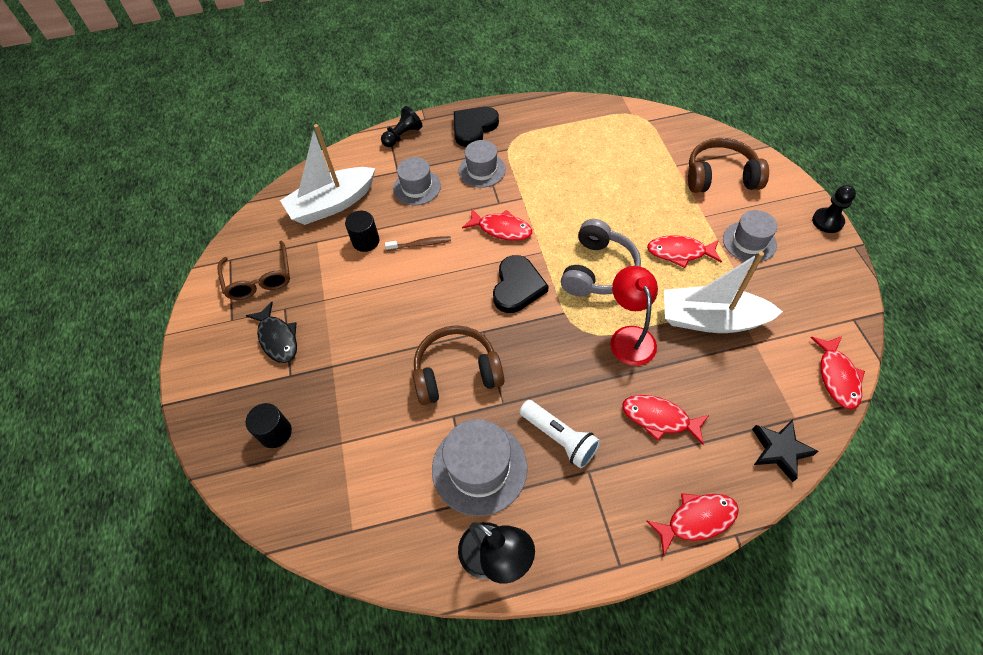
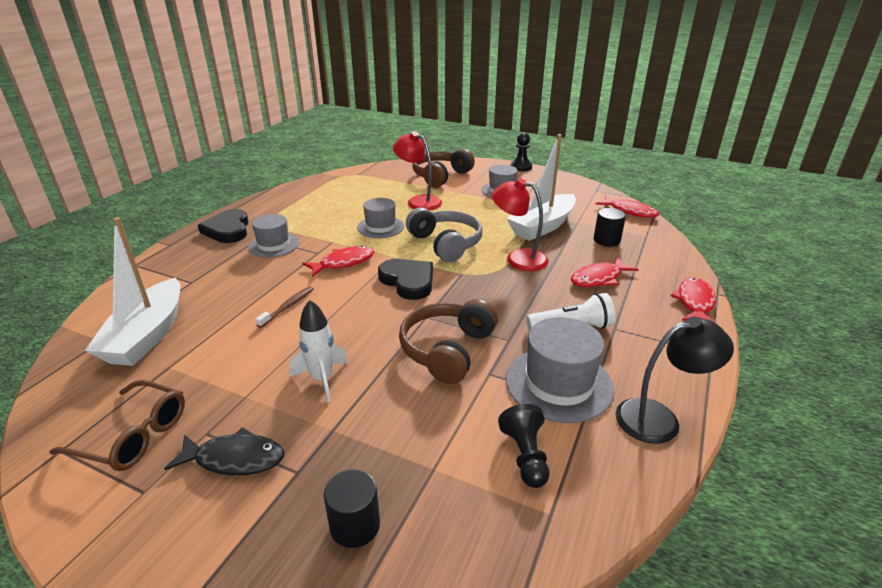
camera: 55 degrees left, 25 degrees down
(366, 241) = (228, 335): black cylinder -> black cylinder (606, 240)
(368, 324) = (322, 379): none -> white rocket
(402, 136) = (161, 262): black pawn -> black pawn (525, 456)
(417, 187) = (227, 281): grey hat -> grey hat (380, 227)
(650, 198) = (418, 201): none -> red lamp
(679, 252) = (476, 212): red fish -> none
(779, 450) = (665, 250): black star -> none

